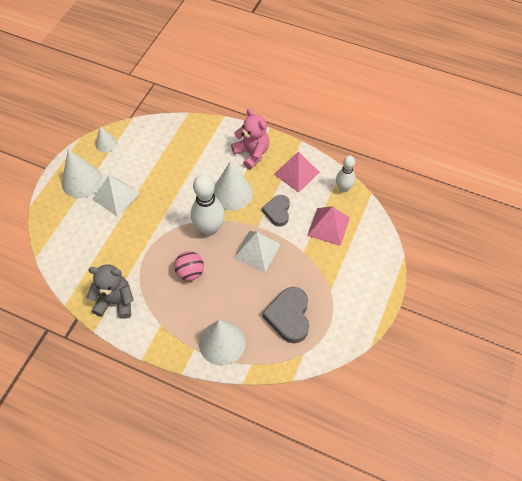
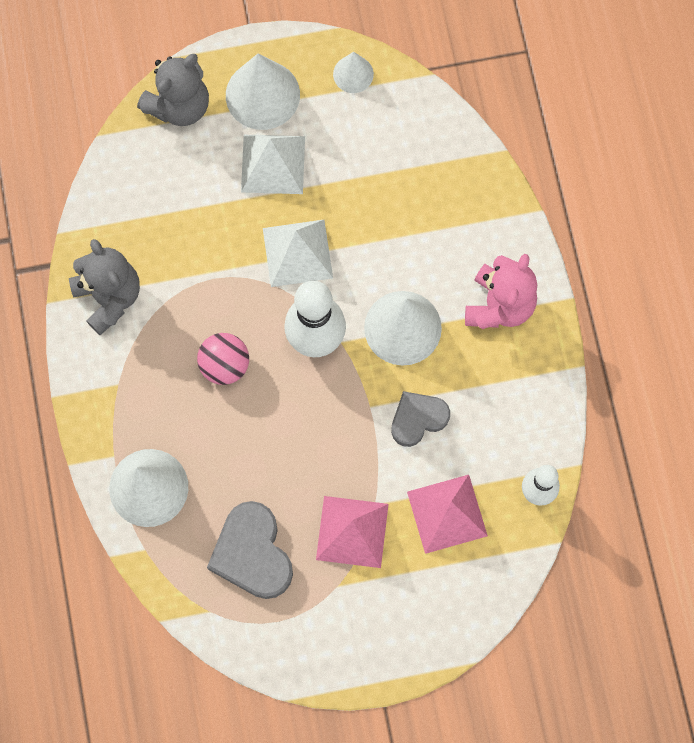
camera: 55 degrees right, 15 degrees up
(55, 216) = (179, 105): none -> grey teddy bear
(257, 251) = (327, 435): white pyramid -> white pyramid (297, 253)
(289, 316) = (252, 553): grey heart -> grey heart turned 75 degrees counterclockwise
(296, 173) = (512, 400): pink pyramid -> pink pyramid (352, 532)

